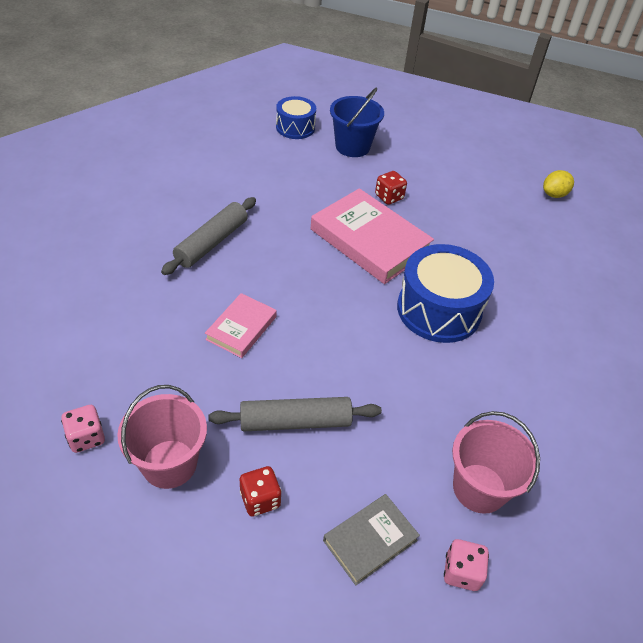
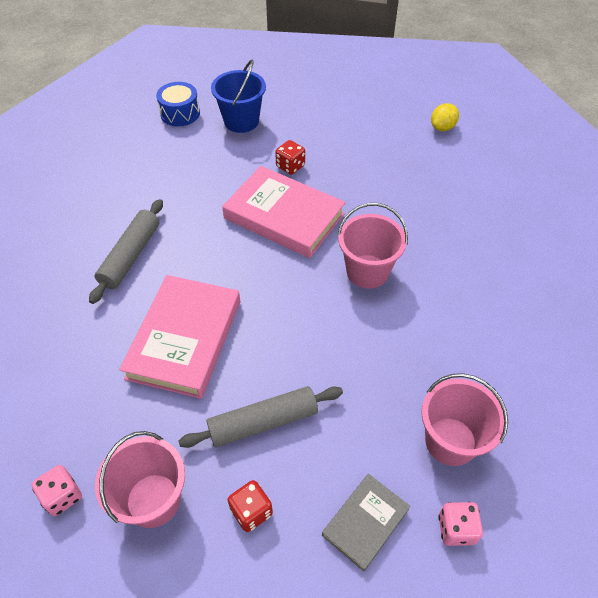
camera: 10 degrees left, 5 degrees up
(241, 328) = (185, 339): pink book -> pink book, size x1.84
(439, 310) = (367, 271): blue drum -> pink bucket

